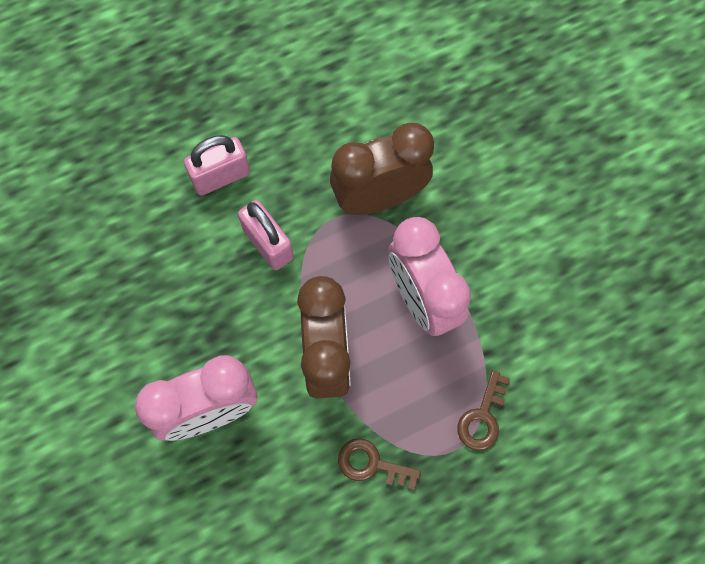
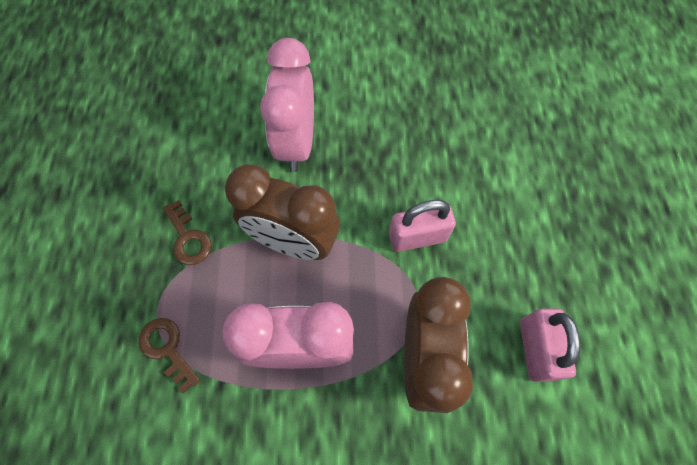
camera: 115 degrees right, 5 degrees down
(221, 176) = (499, 224): pink padlock -> pink padlock (535, 349)
(371, 464) = (188, 238): brown key -> brown key turned 105 degrees clockwise

